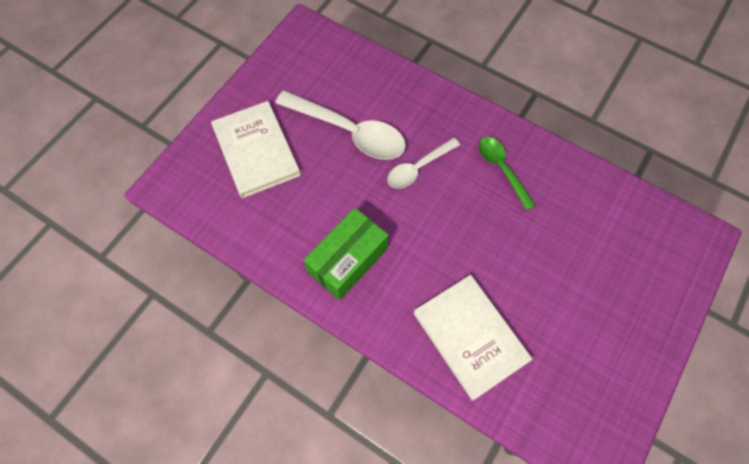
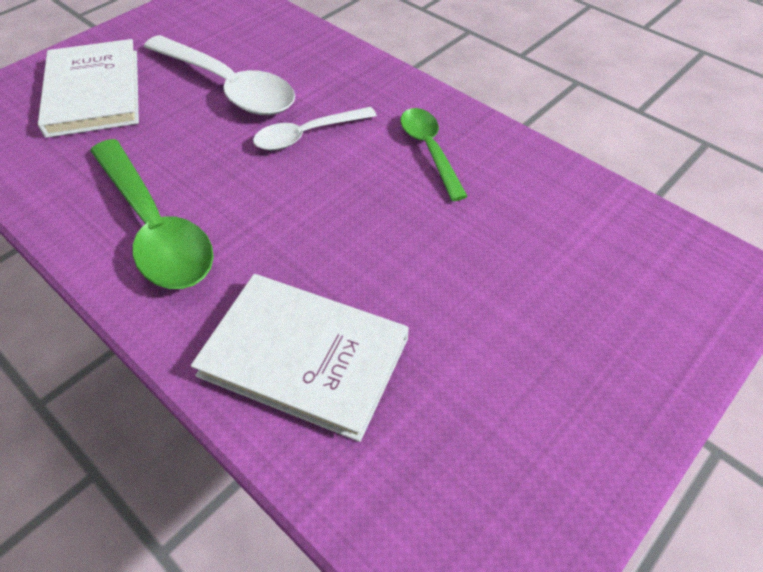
camera: 10 degrees right, 15 degrees down
(348, 260) = (155, 227): green box -> green spoon
(470, 336) = (304, 357): white book -> white book turned 45 degrees counterclockwise

